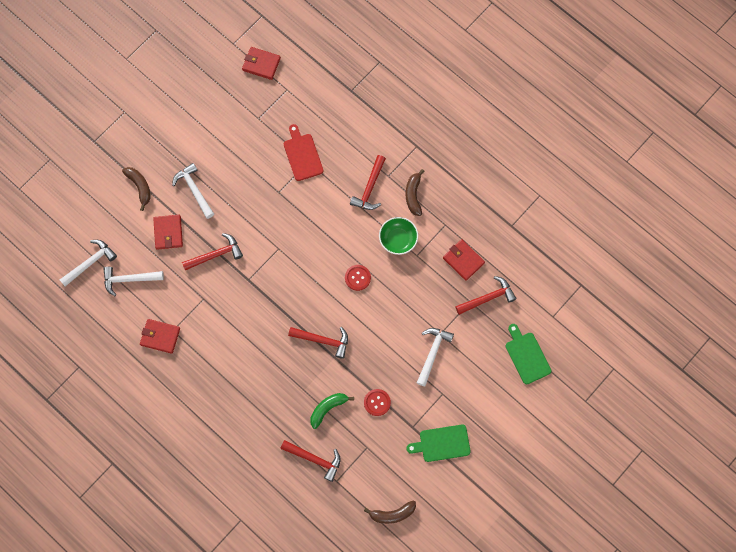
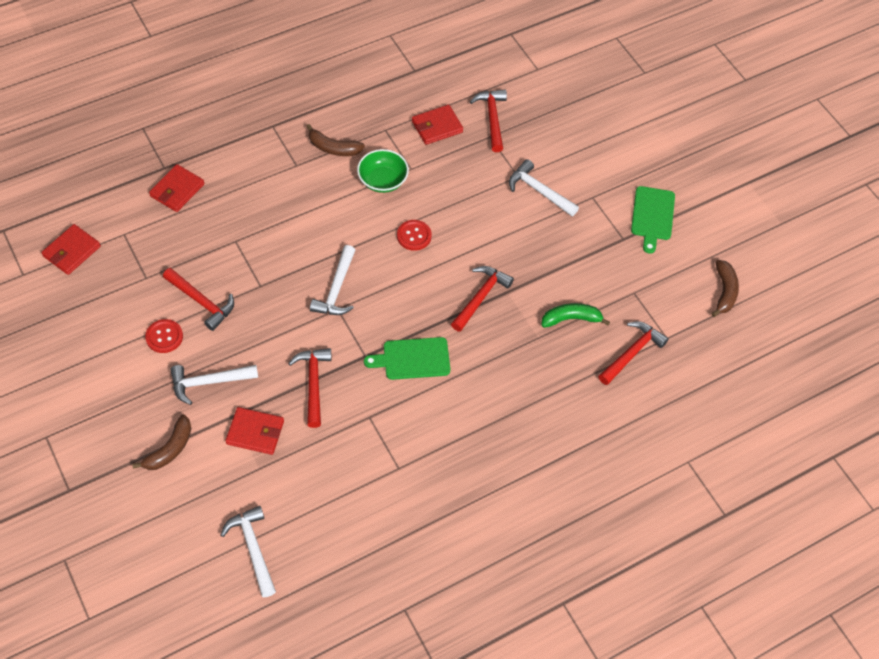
camera: 75 degrees left, 15 degrees down
(129, 279) = (301, 502): white hammer -> white hammer (336, 289)
(140, 187) = (170, 449): brown banana -> brown banana turned 135 degrees clockwise
(160, 336) = (401, 486): red wallet -> red wallet (177, 190)
(302, 155) = (223, 244): red cutting board -> none
(327, 408) = (571, 319): green banana -> green banana turned 105 degrees clockwise
(370, 188) = (303, 188): red hammer -> red hammer (201, 302)
(377, 402) = (581, 265): red button -> red button (164, 337)
(526, 356) = (575, 106): green cutting board -> green cutting board (413, 359)

